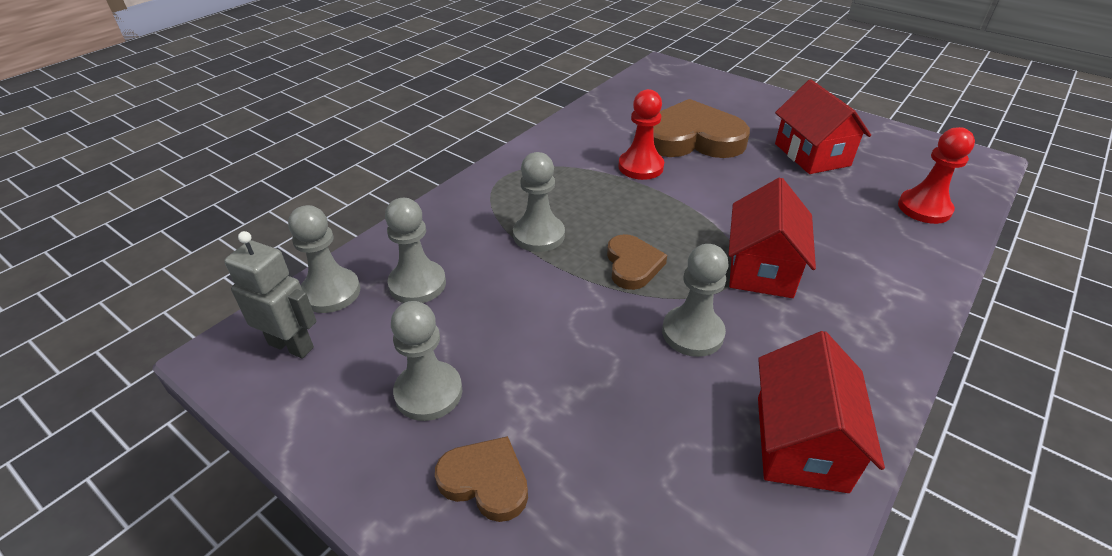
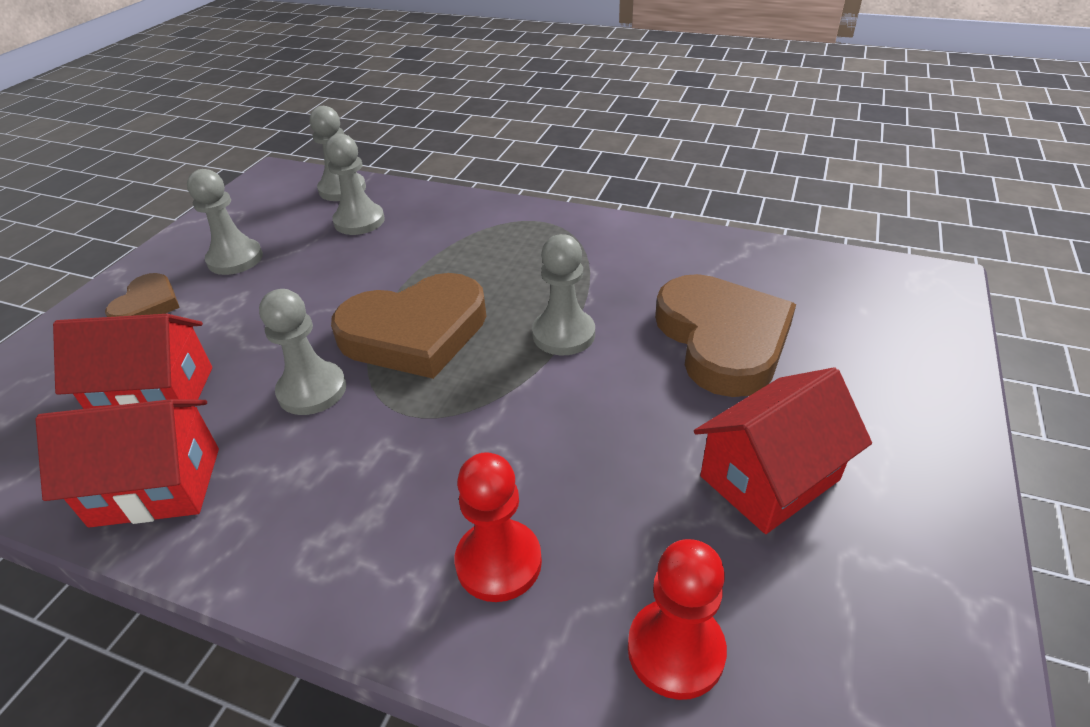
camera: 75 degrees right, 0 degrees up
(291, 345) = (283, 193): grey robot -> none
(539, 235) = (448, 264): grey pawn -> grey pawn (563, 334)
(632, 265) = (415, 332): brown heart -> brown heart, size x1.92
(640, 167) = (617, 306): red pawn -> red pawn (498, 562)
(761, 268) = (436, 436): red house -> red house (156, 395)

